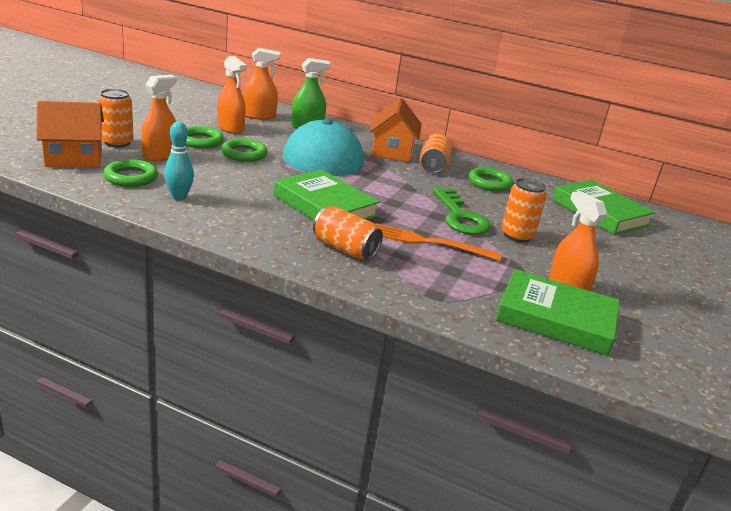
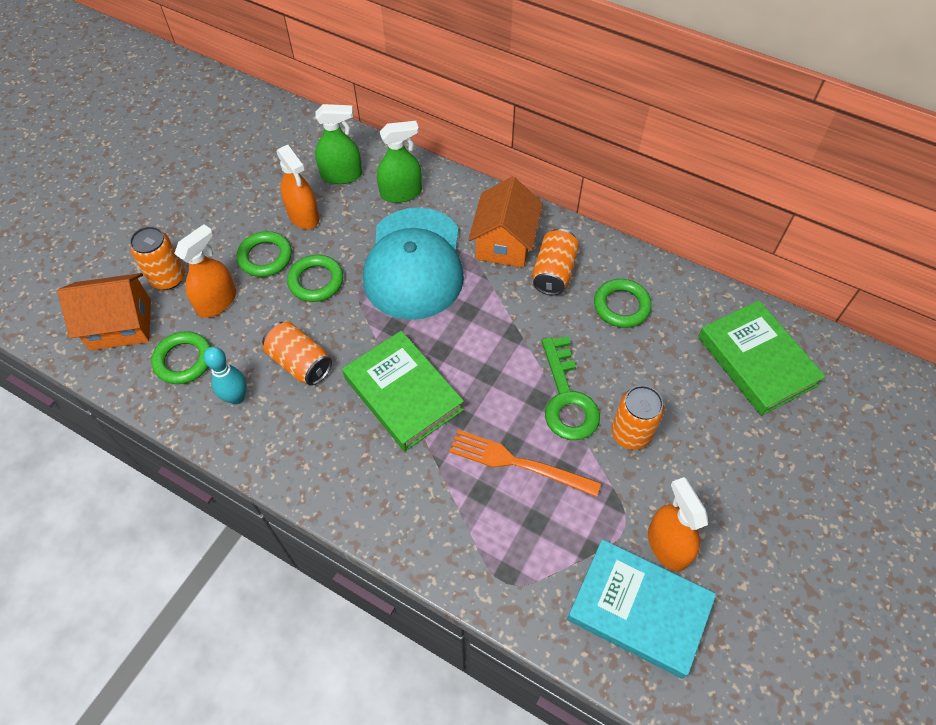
camera: 10 degrees right, 30 degrees up
(259, 116) = (341, 175): orange spray bottle -> green spray bottle
(345, 249) = (416, 489): orange can -> orange can (300, 363)
(555, 318) = (638, 609): green book -> turquoise book

